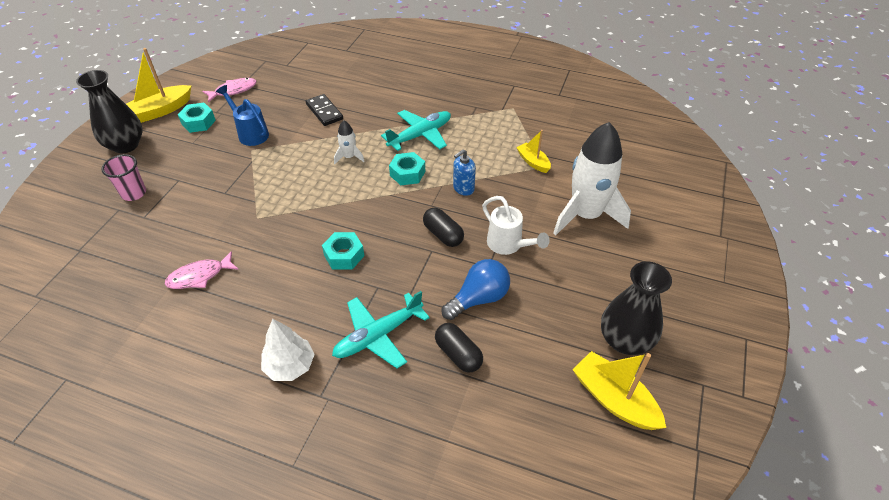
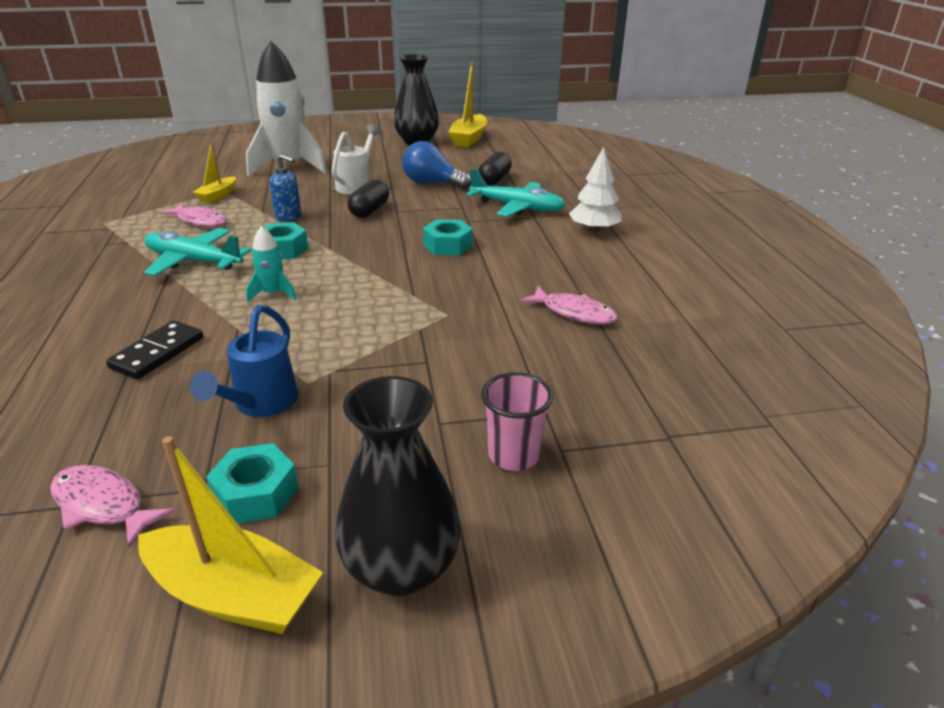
camera: 120 degrees left, 15 degrees down
(349, 157) = (273, 294): white rocket -> turquoise rocket
(486, 146) = (200, 221): none -> pink fish

